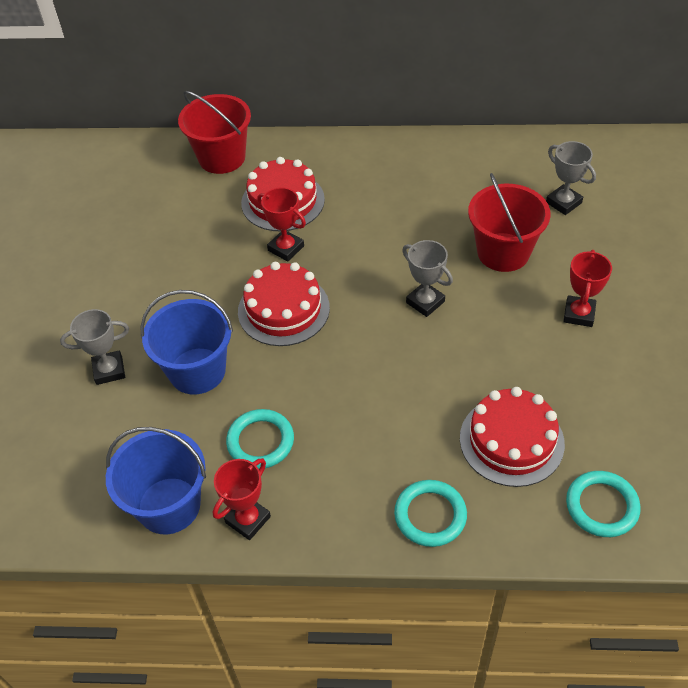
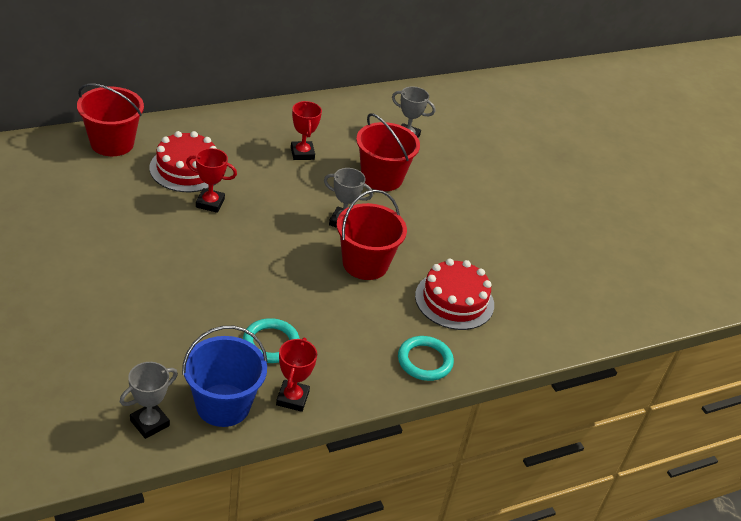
camera: 35 degrees left, 10 degrees down
(109, 370) = (110, 322): grey trophy -> grey trophy (149, 423)
(197, 371) = (188, 306): blue bucket -> none
(283, 309) = (234, 248): red cake -> none
(424, 363) = (365, 264): none -> red bucket
(579, 314) = (456, 209): red trophy -> red trophy (302, 153)
(601, 506) = (534, 326): turquoise ring -> none

